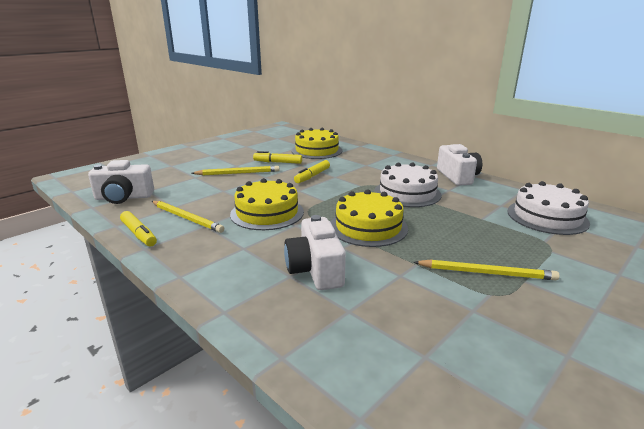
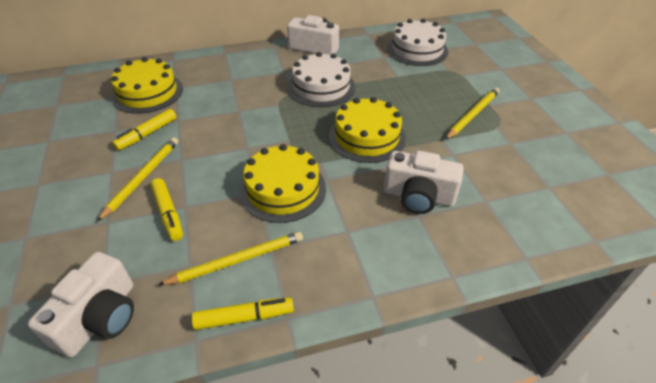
camera: 60 degrees left, 20 degrees up
(312, 176) = (220, 124): yellow marker -> yellow marker (168, 213)

